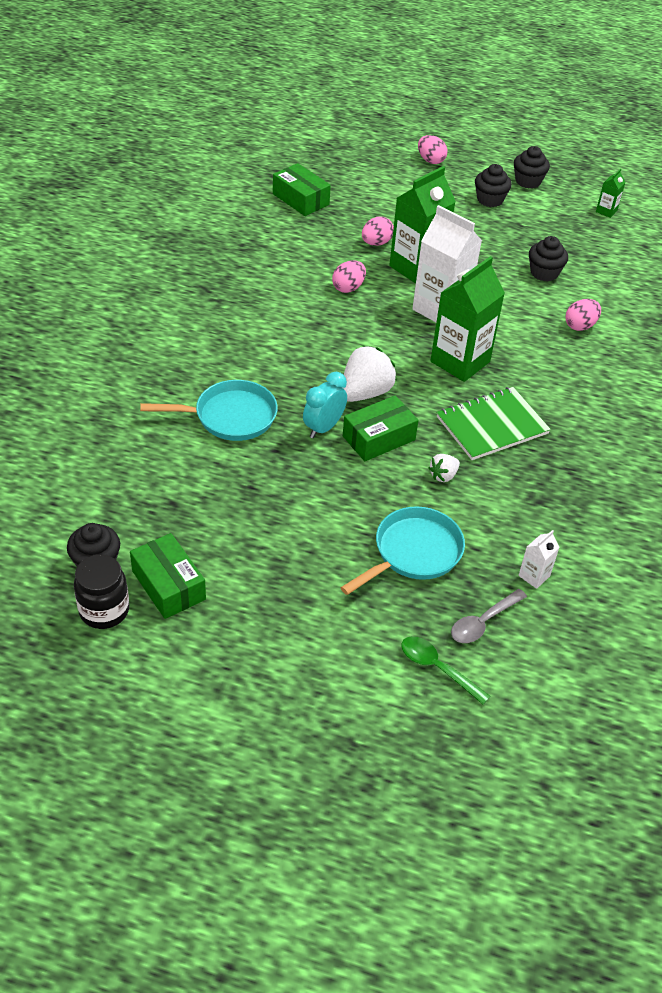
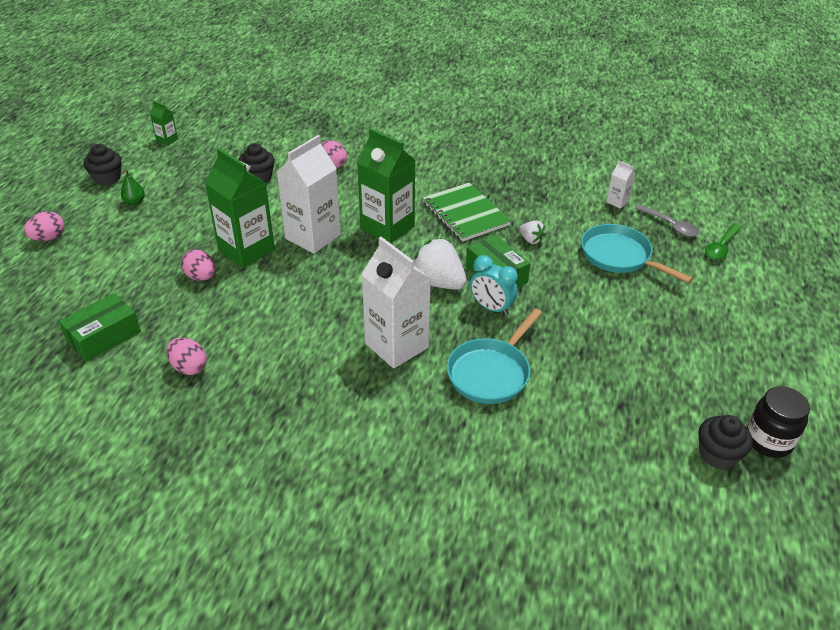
camera: 90 degrees left, 5 degrees down
(168, 585) = (718, 398): green box -> none
(230, 416) = (491, 372): turquoise pan -> turquoise pan turned 135 degrees counterclockwise
(274, 358) = (396, 345): none -> white carton
(348, 288) = (279, 296): pink egg -> pink egg (189, 367)
(490, 199) = (134, 202): black cupcake -> green pear

